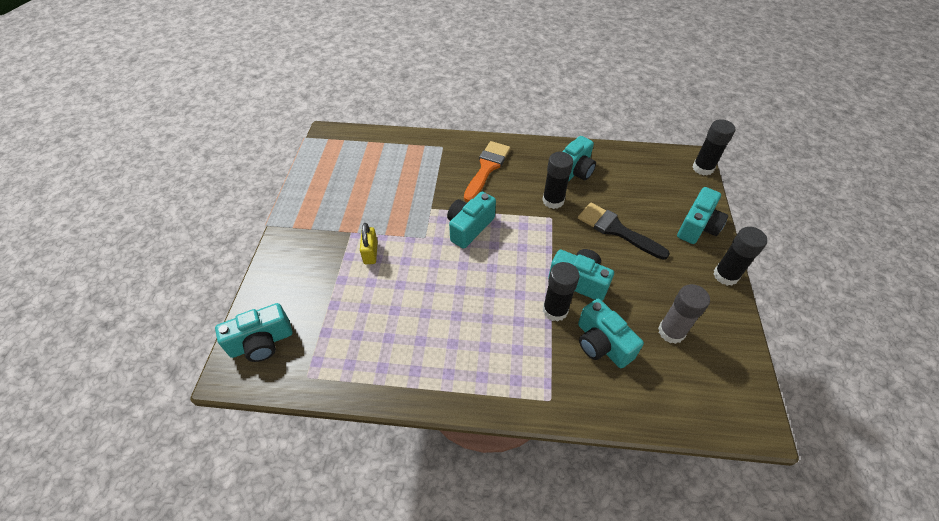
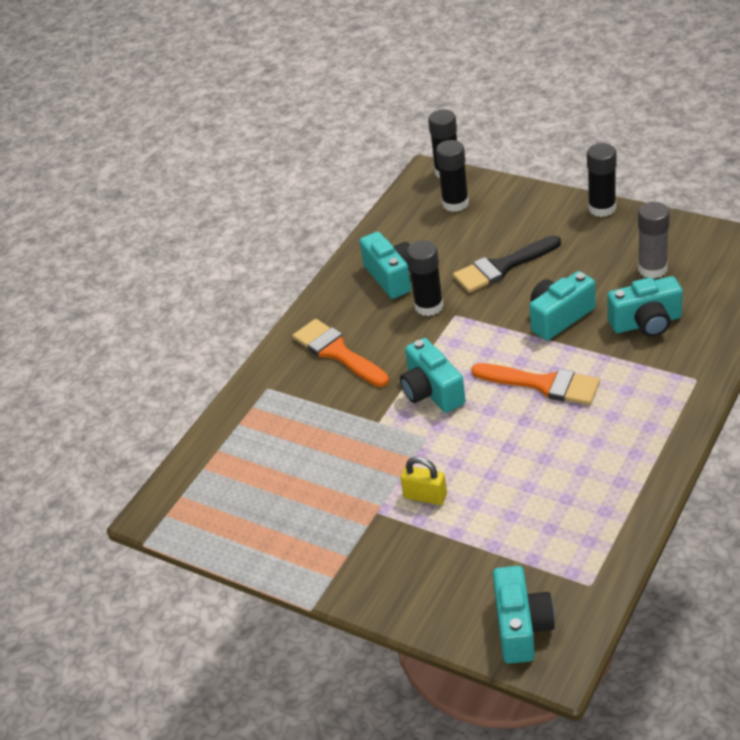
camera: 60 degrees left, 10 degrees down
(501, 290) = (543, 384): none -> orange brush
(555, 310) = (589, 347): black glue stick -> black glue stick (455, 203)
(697, 226) = (529, 205): turquoise camera -> none

